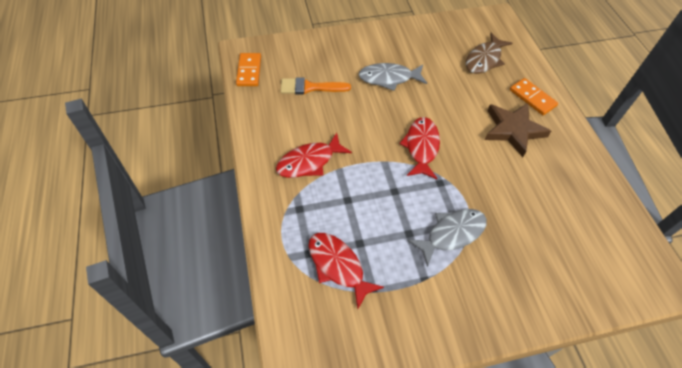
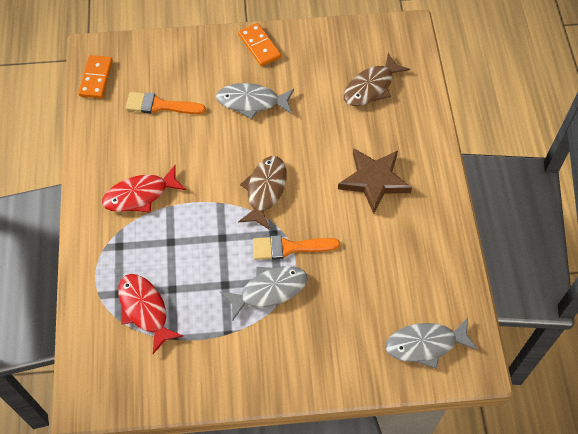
camera: 10 degrees right, 5 degrees up
(421, 147) = (265, 190): red fish -> brown fish
(458, 193) = (289, 247): none -> orange brush
(532, 98) = (410, 143): orange domino -> orange domino (259, 46)
(612, 267) = (425, 344): none -> grey fish

